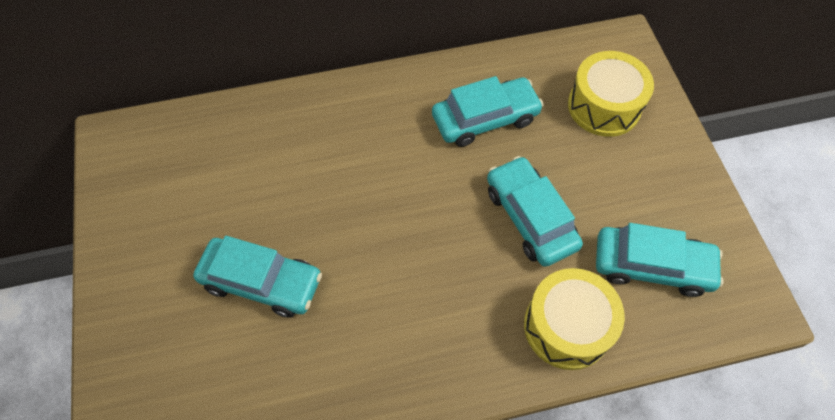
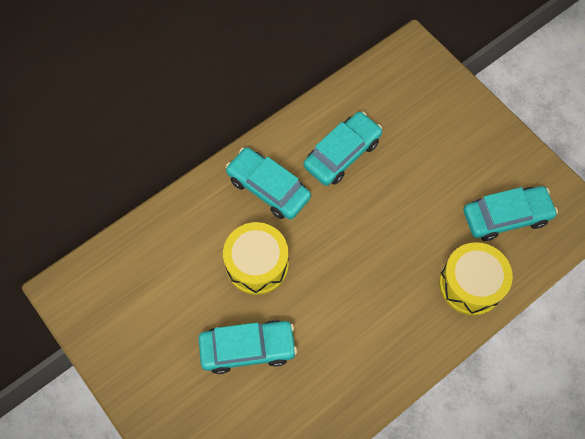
camera: 25 degrees left, 5 degrees up
(530, 218) = (410, 217): turquoise car -> turquoise car (268, 188)
(604, 106) = (421, 108): yellow drum -> yellow drum (257, 264)

